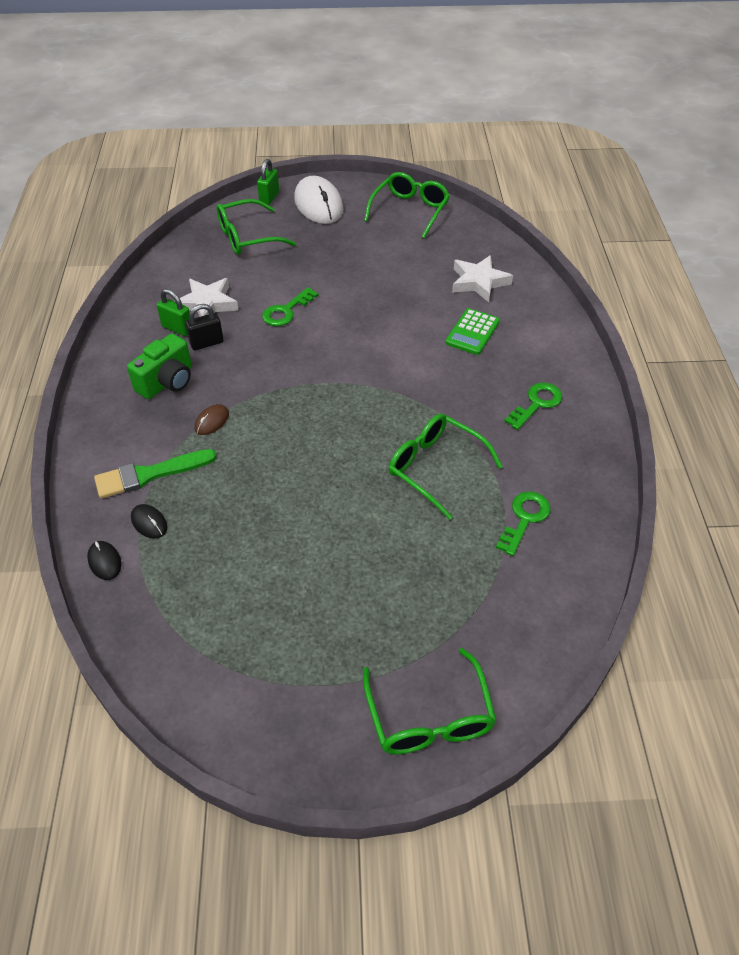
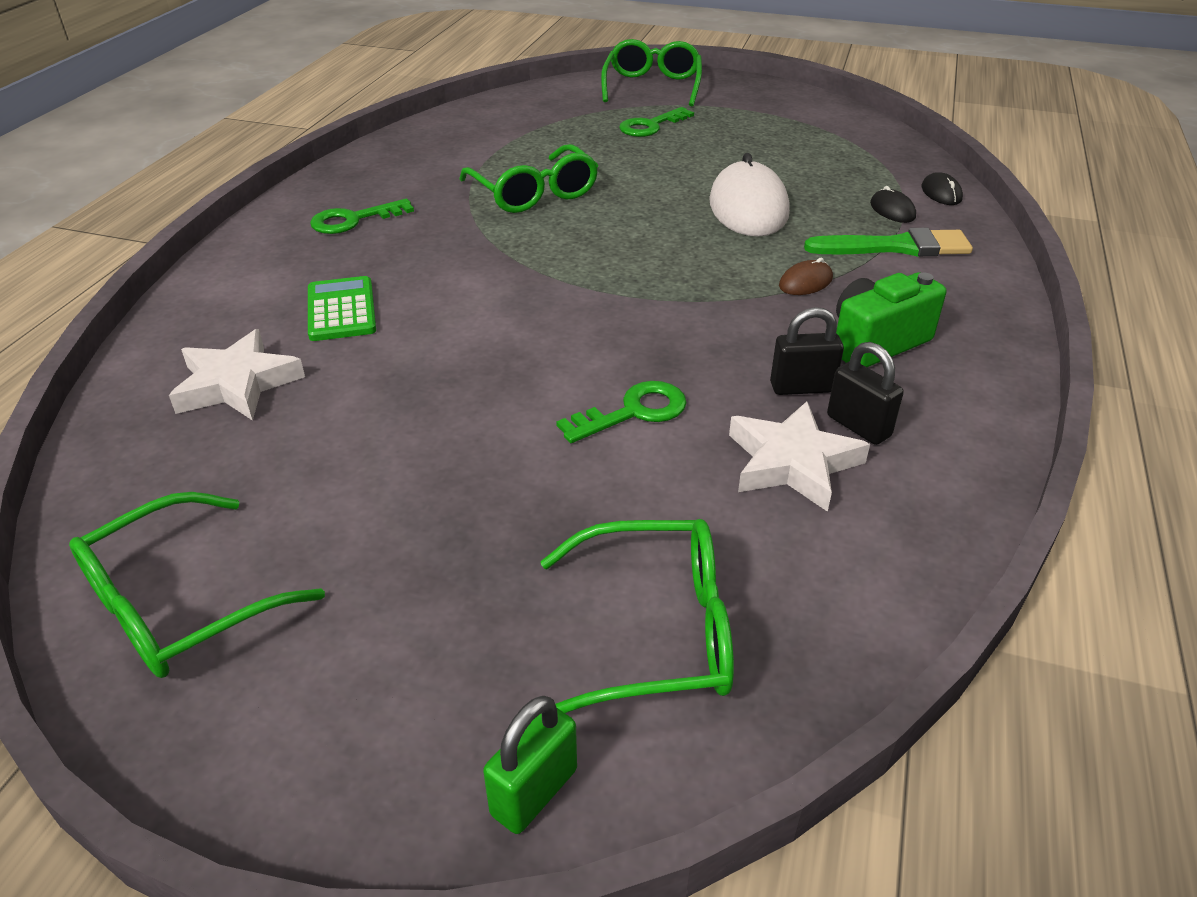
camera: 160 degrees left, 10 degrees down
(177, 328) = (858, 426): green padlock -> black padlock
(318, 204) = (400, 707): white mouse -> white mouse (748, 207)
(472, 332) = (341, 310): green calculator -> green calculator turned 60 degrees counterclockwise
(524, 518) = (476, 149): green key -> green key (650, 126)

